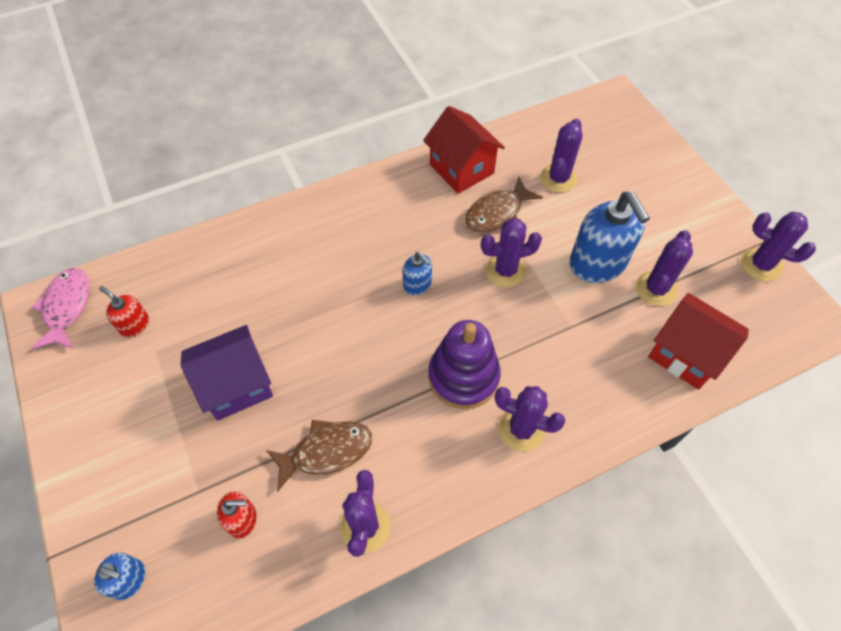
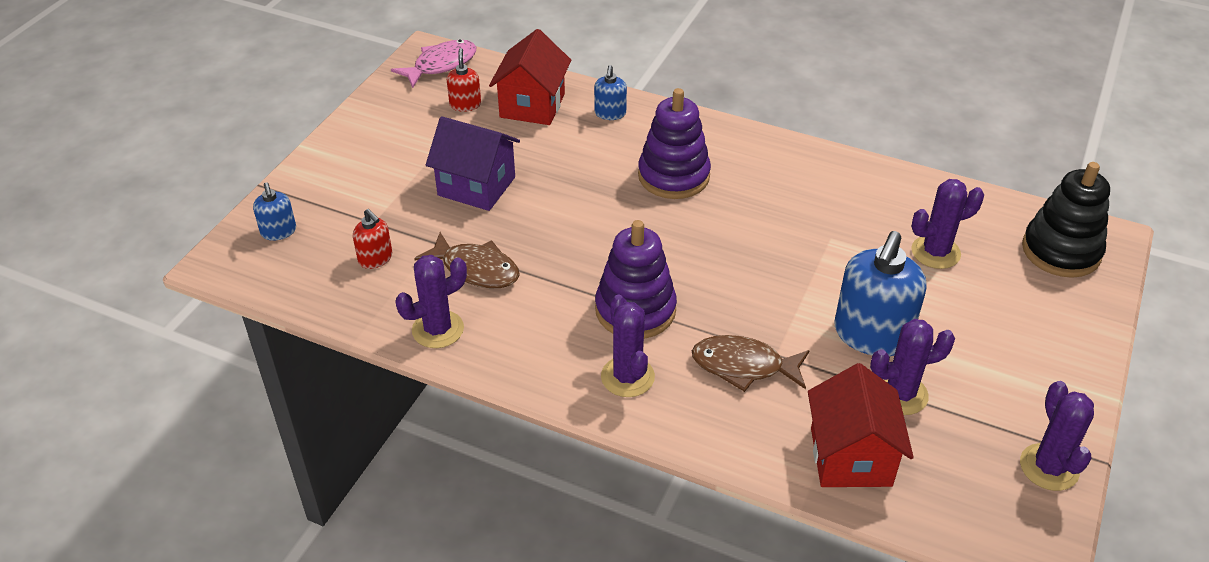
camera: 50 degrees right, 15 degrees down
(357, 254) = (673, 176): none -> purple stacking toy
(417, 284) = (690, 228): blue soap dispenser -> blue soap dispenser (610, 113)
(461, 169) = (851, 183): red house -> red house (532, 105)
(497, 213) = (835, 234): brown fish -> brown fish (743, 366)
(505, 271) = (778, 275): purple cactus -> none
(608, 124) = (1061, 251): none -> black stacking toy

